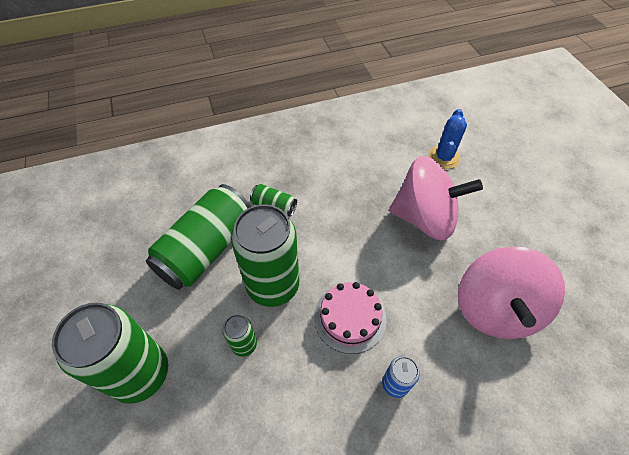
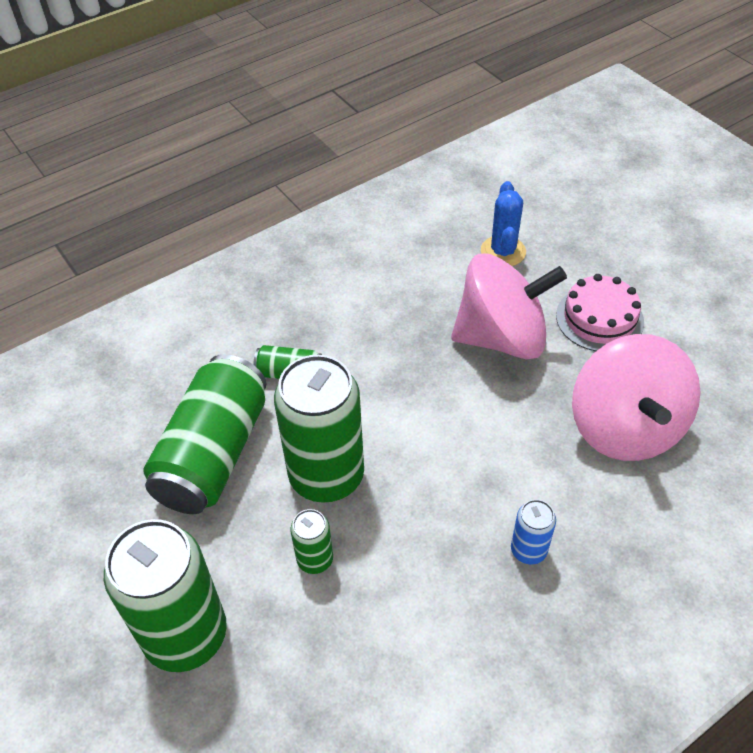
camera: 15 degrees left, 5 degrees down
(350, 317) = (444, 488): pink cake -> pink cake (599, 318)

